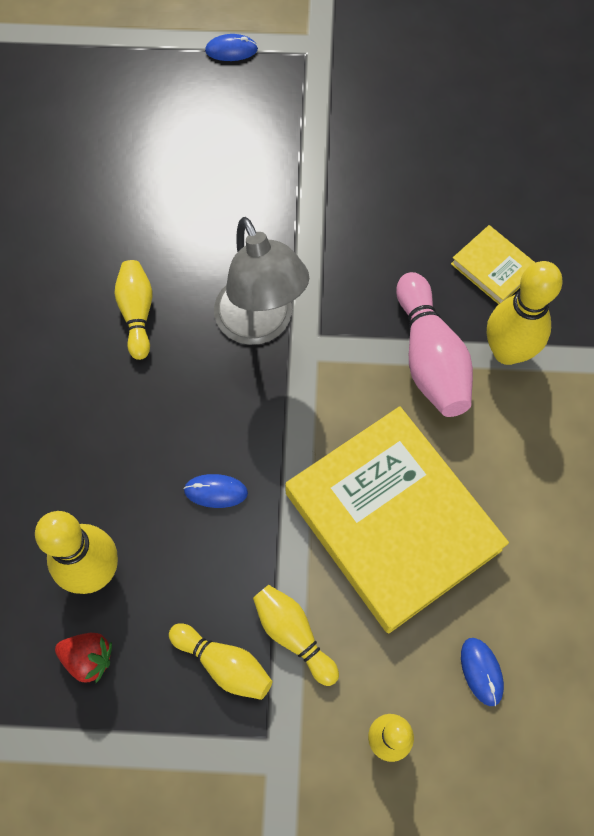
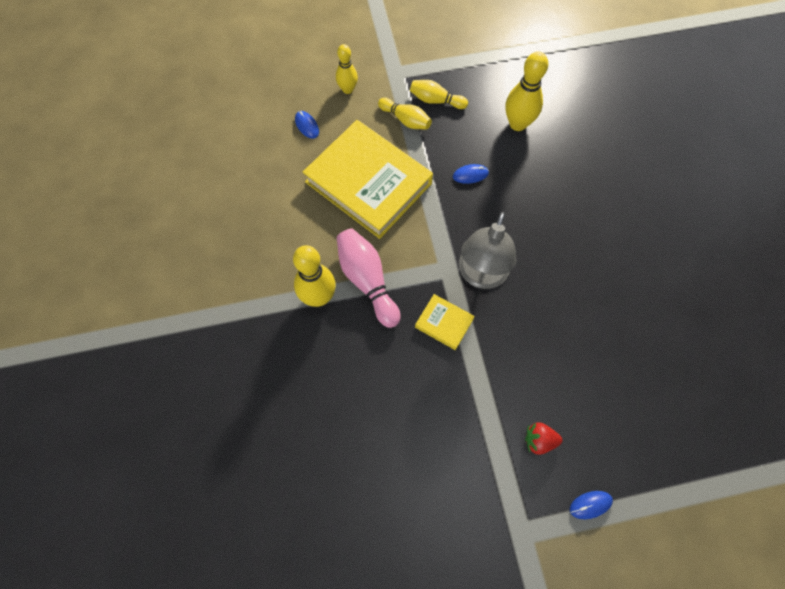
camera: 165 degrees right, 0 degrees up
(88, 658) = (502, 88): red strawberry -> red strawberry (539, 440)
(137, 313) = (561, 264): yellow bowling pin -> none
(260, 325) = (480, 276): grey lamp -> grey lamp turned 120 degrees counterclockwise
(493, 268) = (337, 355): yellow book -> yellow book (444, 323)

